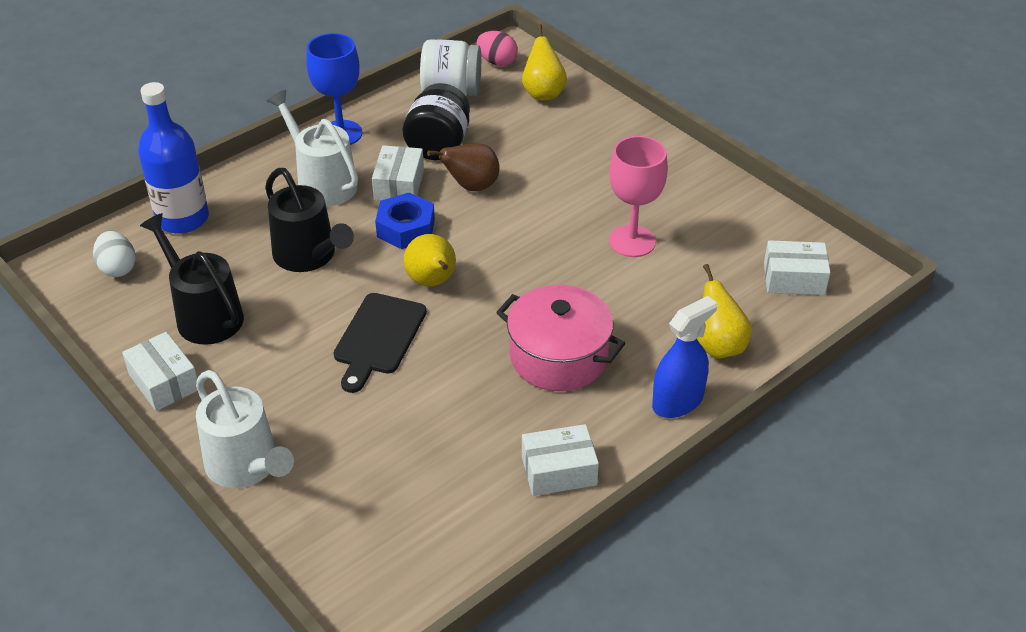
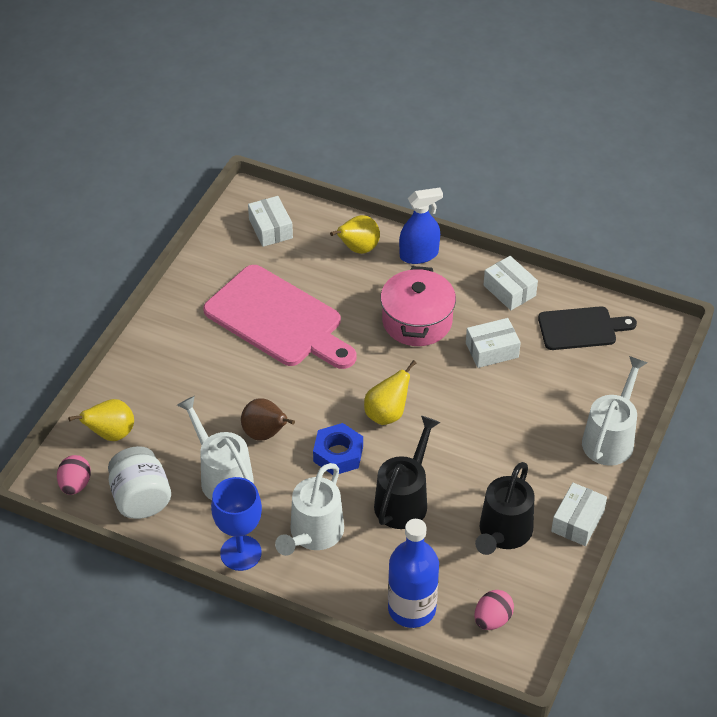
camera: 115 degrees left, 5 degrees up
(118, 268) = (492, 619): white egg -> pink egg
(378, 338) = (460, 421): black cutting board -> black cutting board (581, 328)
(399, 185) = (288, 481): white box -> white box (492, 350)
(438, 145) = (222, 476): black jar -> white watering can
(632, 241) = (278, 319): pink goblet -> pink cutting board
(677, 401) = (419, 255): blue spray bottle -> blue spray bottle turned 135 degrees clockwise

